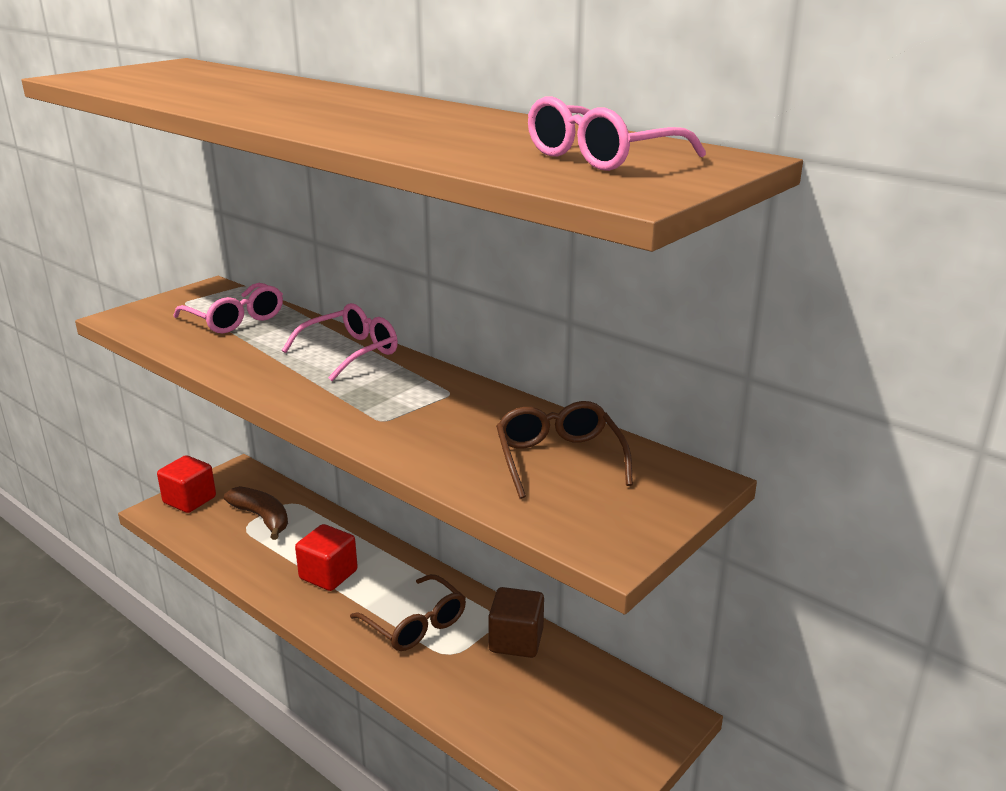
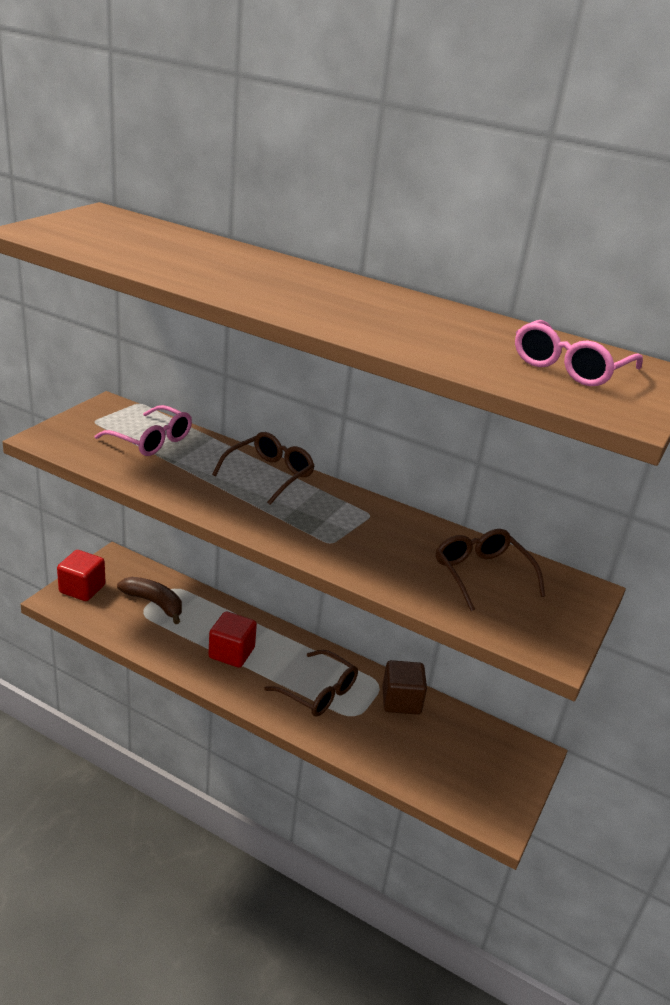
camera: 15 degrees left, 5 degrees up
(351, 352) = (269, 474): pink glasses -> brown glasses

